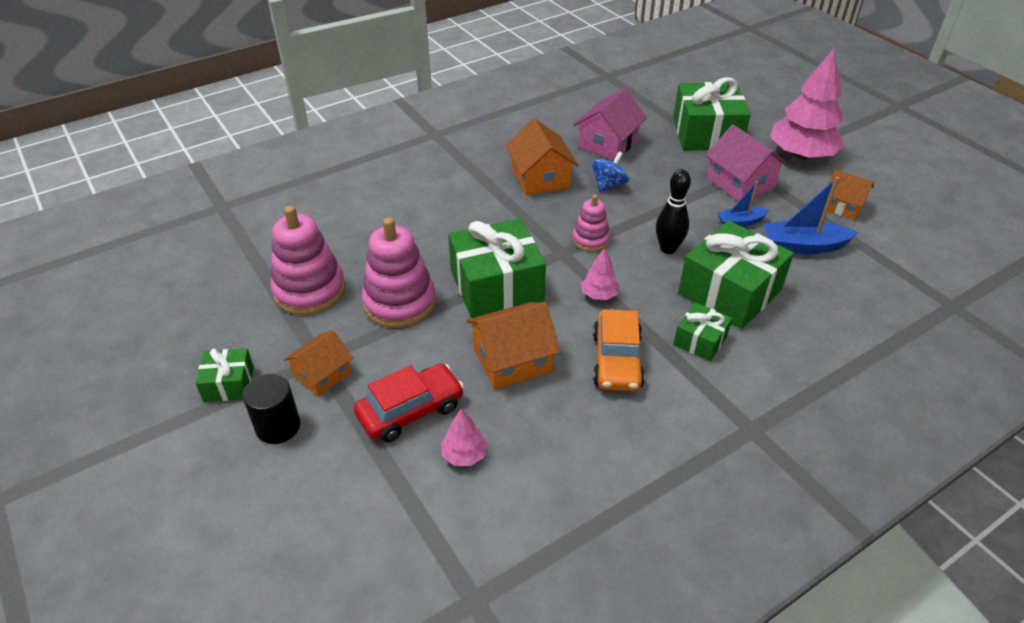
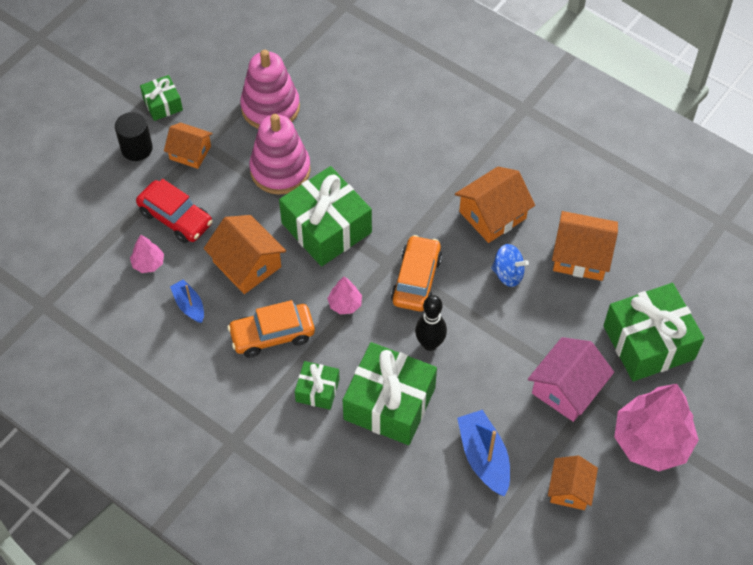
camera: 70 degrees right, 15 degrees up
(590, 240) = (416, 280): pink stacking toy -> orange car
(608, 144) = (581, 256): pink house -> orange house
(740, 222) = (498, 398): blue boat -> blue boat (189, 305)

